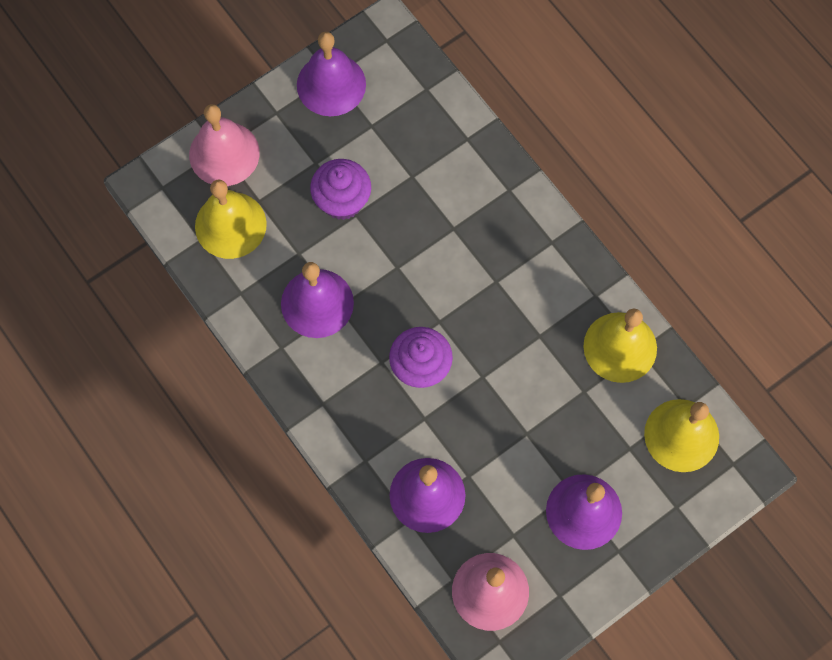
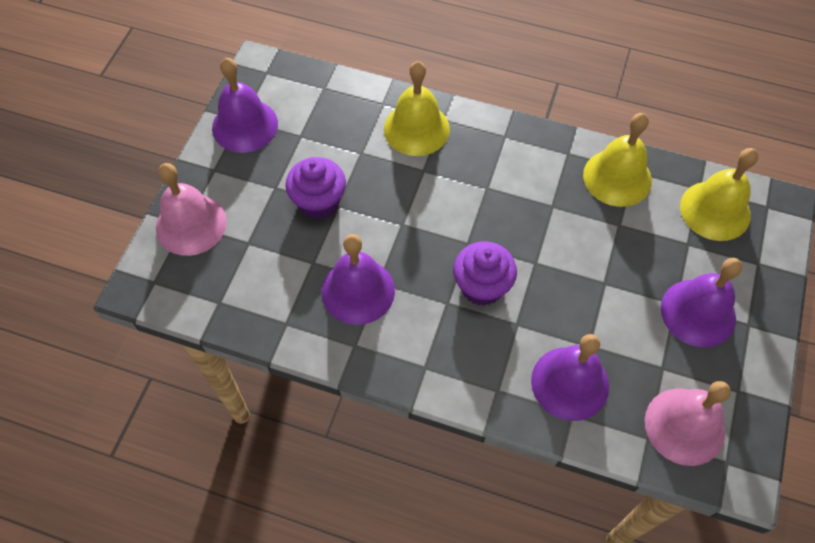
camera: 35 degrees left, 10 degrees down
(230, 225) = (237, 275): yellow bell -> yellow bell (416, 129)

